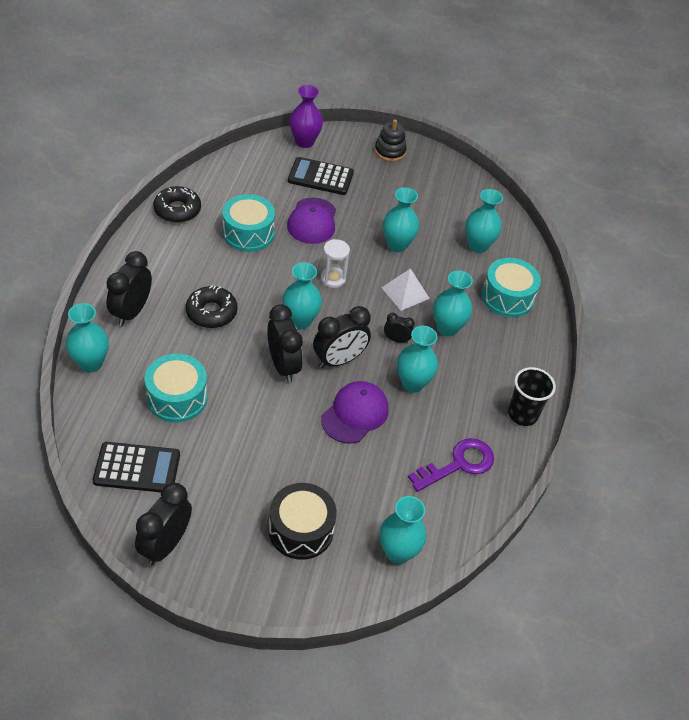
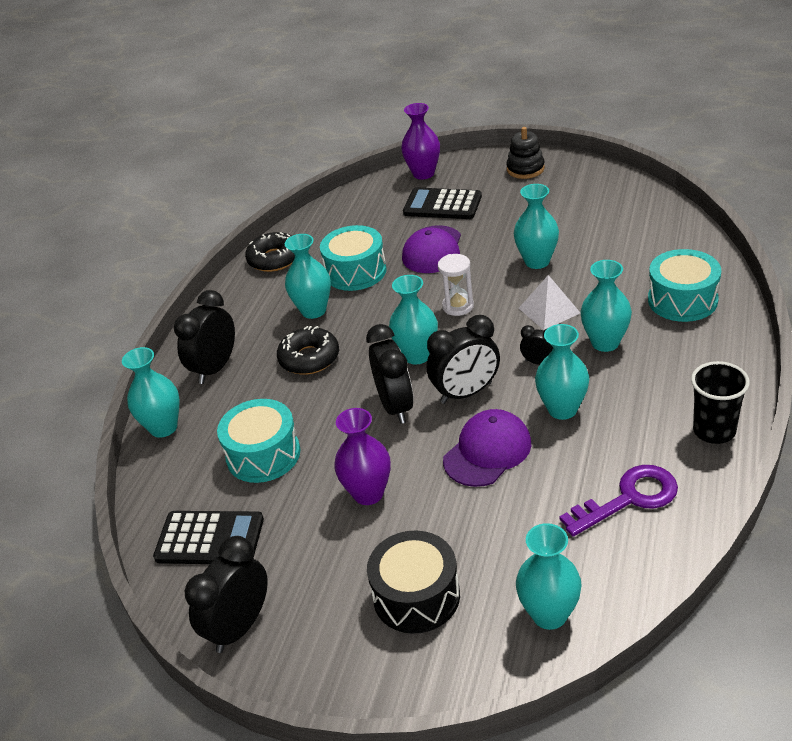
camera: 15 degrees right, 10 degrees down
(263, 441) = (368, 493): none -> purple vase
(478, 246) = (640, 250): turquoise vase -> turquoise vase (313, 310)

